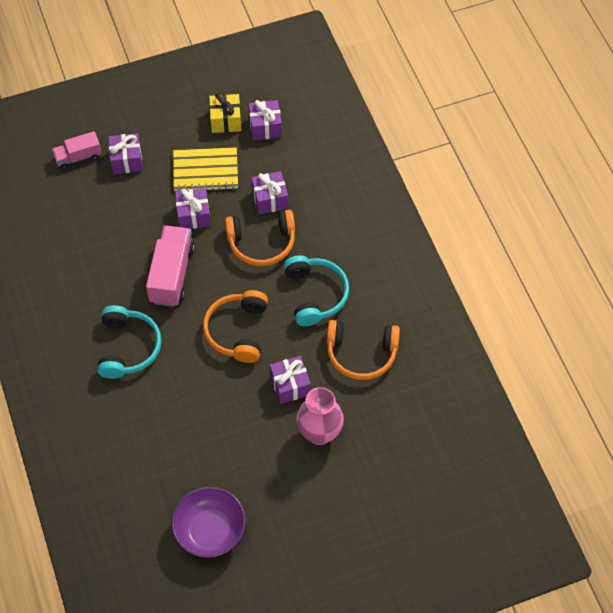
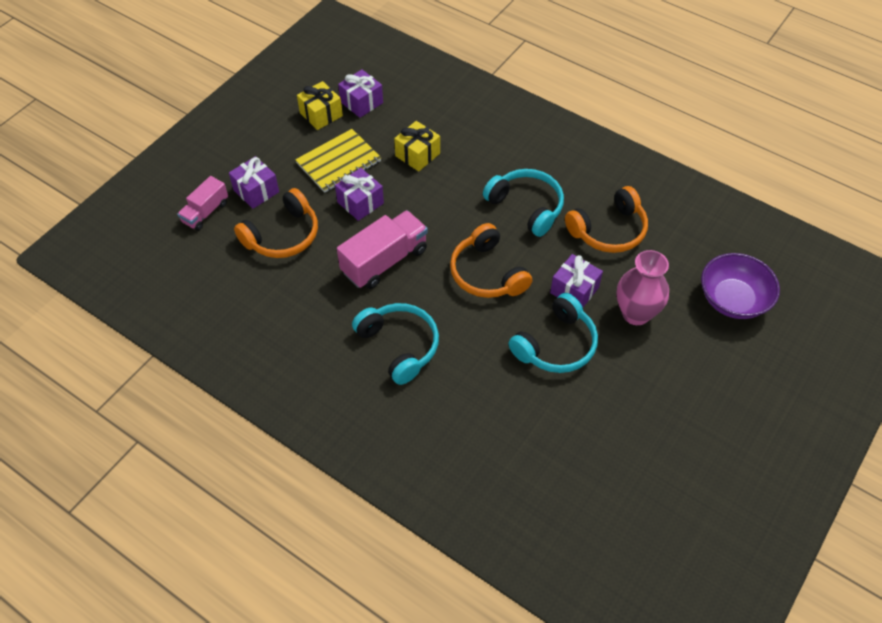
camera: 35 degrees left, 5 degrees down
(172, 274) = (384, 261): pink truck -> pink truck turned 75 degrees clockwise
(210, 530) = (621, 457): purple bowl -> purple bowl (733, 300)
(238, 418) = (556, 345): none -> turquoise headphones
(262, 243) = (442, 192): orange headphones -> orange headphones (283, 235)
(270, 199) = (417, 155): purple gift -> yellow gift

